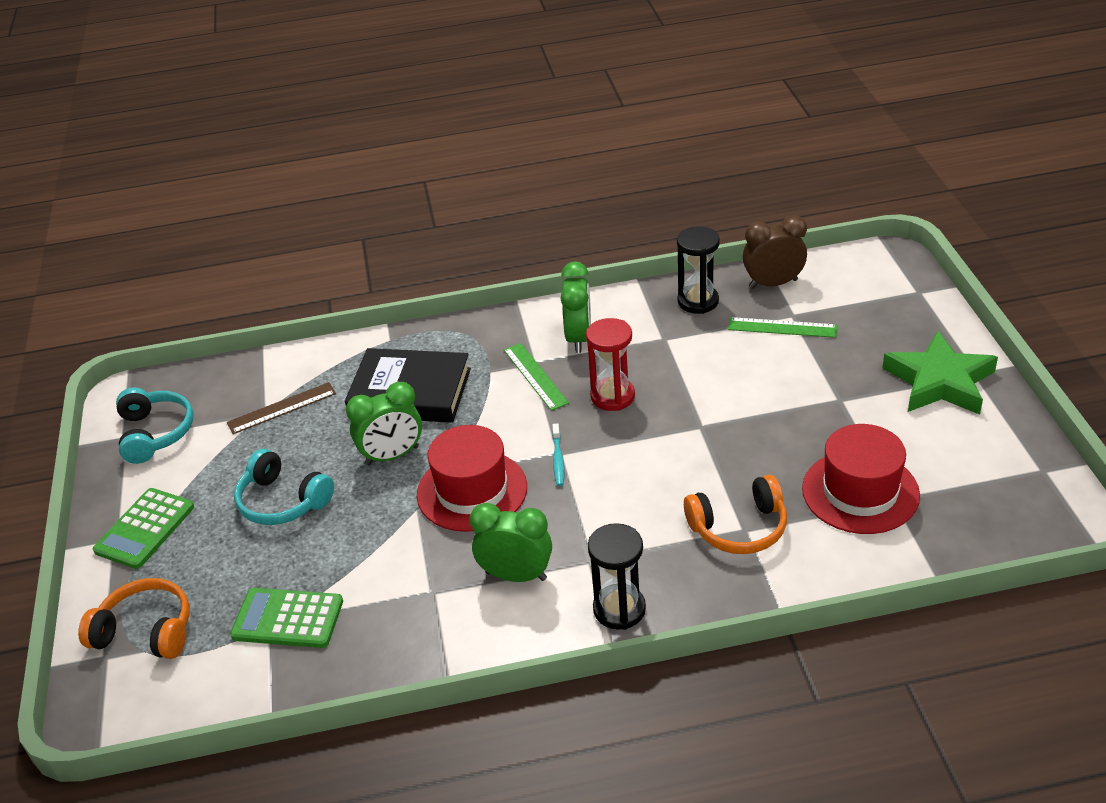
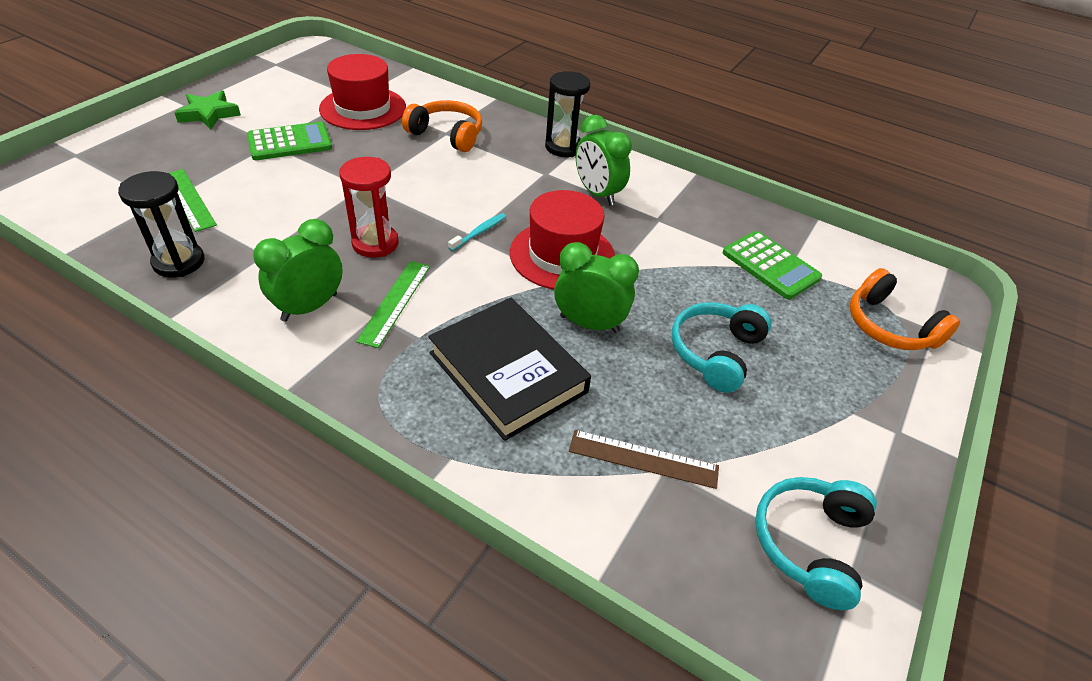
camera: 145 degrees left, 5 degrees up
(145, 529) = (863, 419): green calculator -> green calculator (290, 142)
(282, 501) = (715, 352): turquoise headphones -> turquoise headphones turned 135 degrees counterclockwise
(773, 284) = (111, 231): brown clock -> none
(939, 381) = (209, 114): green star -> green star, size x0.63

